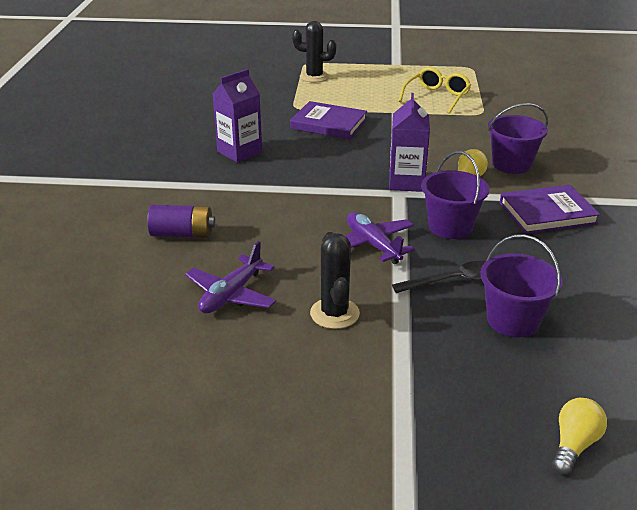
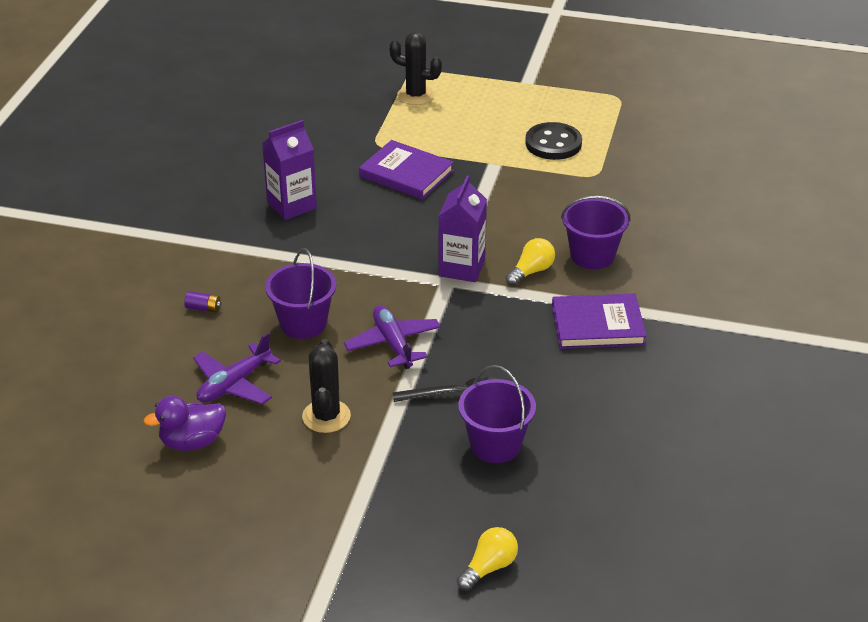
camera: 10 degrees right, 5 degrees up
(182, 234) = (203, 308): purple battery -> purple battery, size x0.53
(203, 353) = (192, 442): none -> purple duck
(437, 97) = (553, 143): yellow glasses -> black button
(450, 227) = (484, 331): purple bucket -> purple bucket (303, 323)

